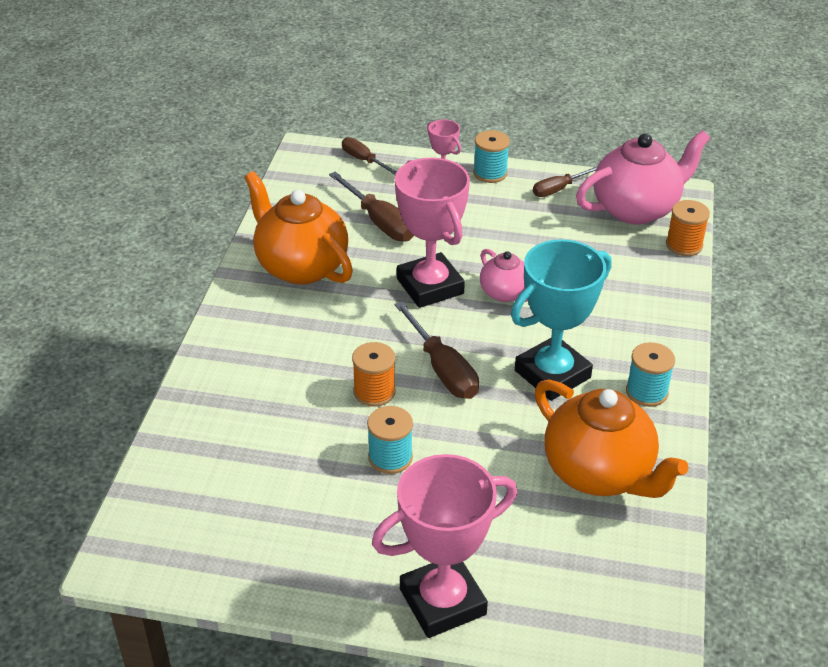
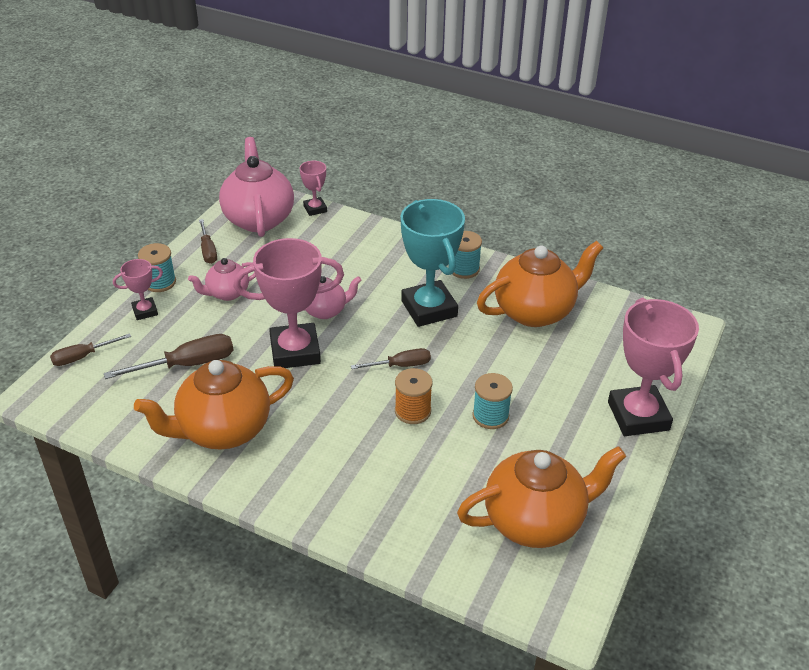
camera: 75 degrees left, 0 degrees up
(241, 519) = (535, 521): none -> orange teapot
(442, 369) = (400, 365): brown screwdriver -> brown screwdriver, size x0.63
(497, 219) = (227, 293): none -> pink teapot
(684, 245) = (315, 209): orange spool -> pink trophy

